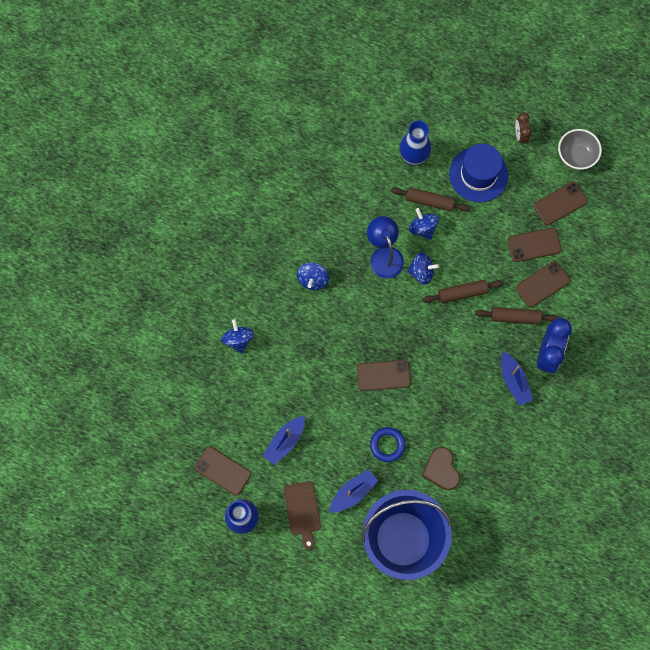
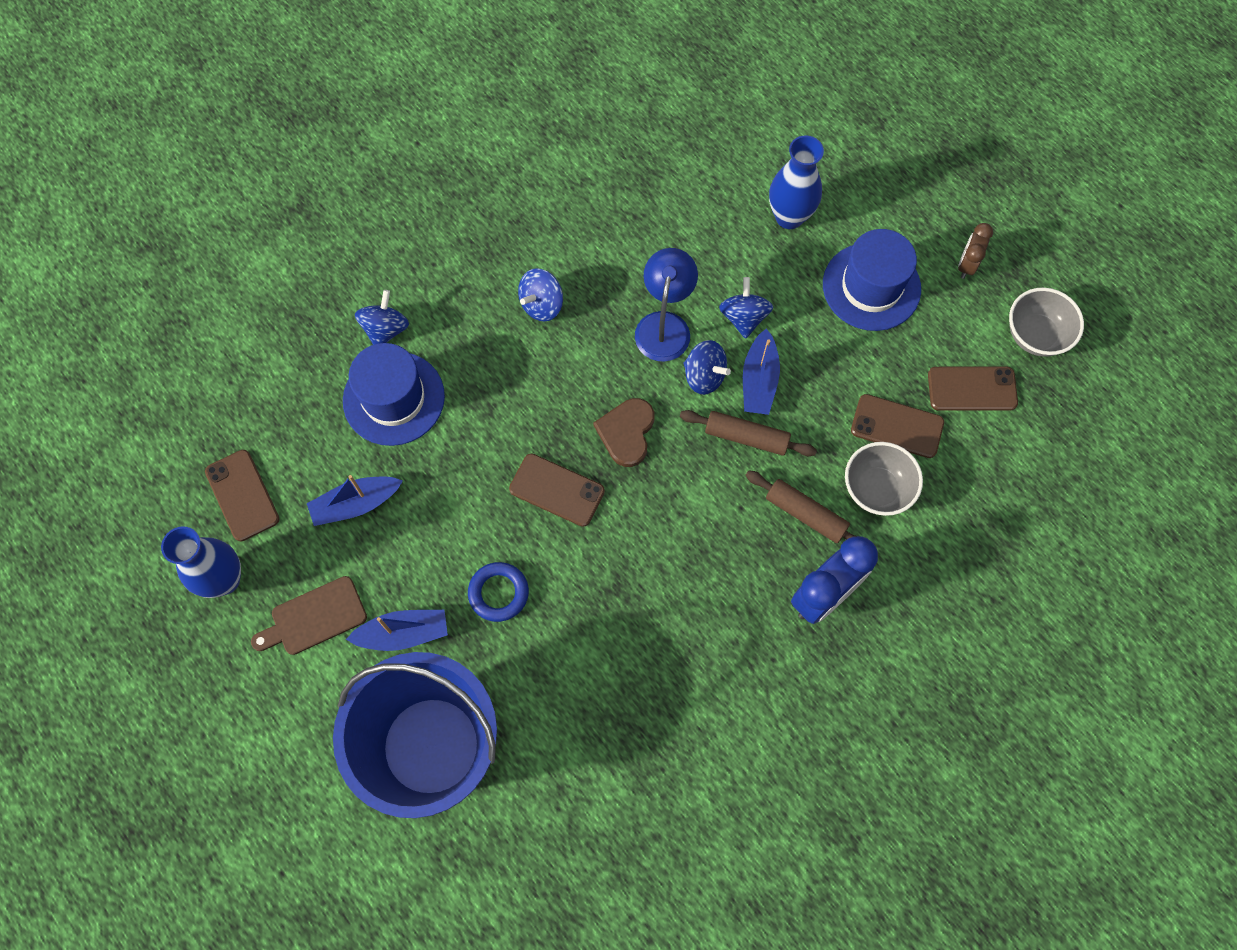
camera: 30 degrees right, 5 degrees down
(267, 374) = (394, 398): none -> blue hat
(302, 511) = (314, 618): brown cutting board -> brown cutting board turned 45 degrees clockwise
(429, 201) = (776, 286): brown rolling pin -> none
(441, 469) = (555, 675): brown heart -> brown heart (626, 432)
(514, 381) = (747, 607): blue boat -> blue boat (759, 381)
(542, 284) = (876, 489): brown phone -> grey bowl

